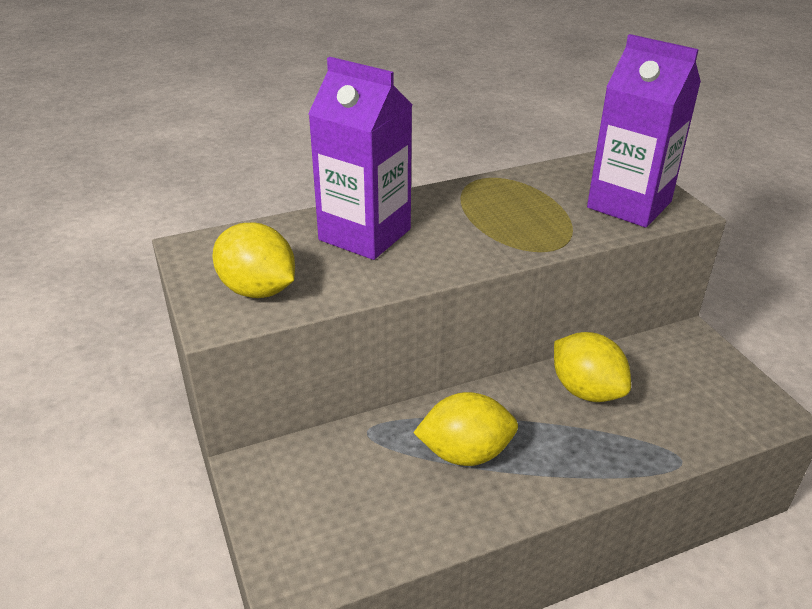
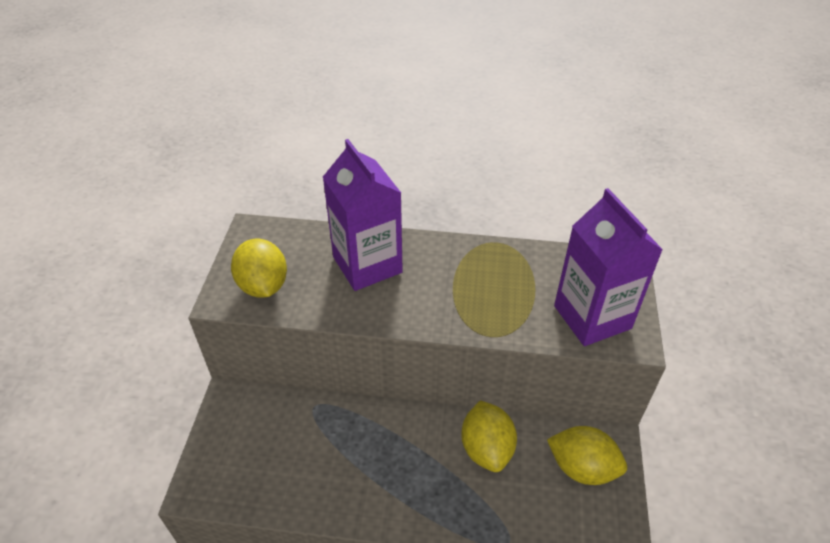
camera: 30 degrees right, 10 degrees up
(465, 453) = (362, 456): yellow lemon -> yellow lemon (582, 467)

